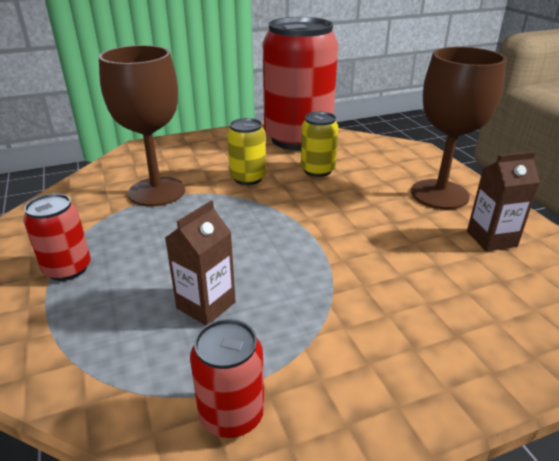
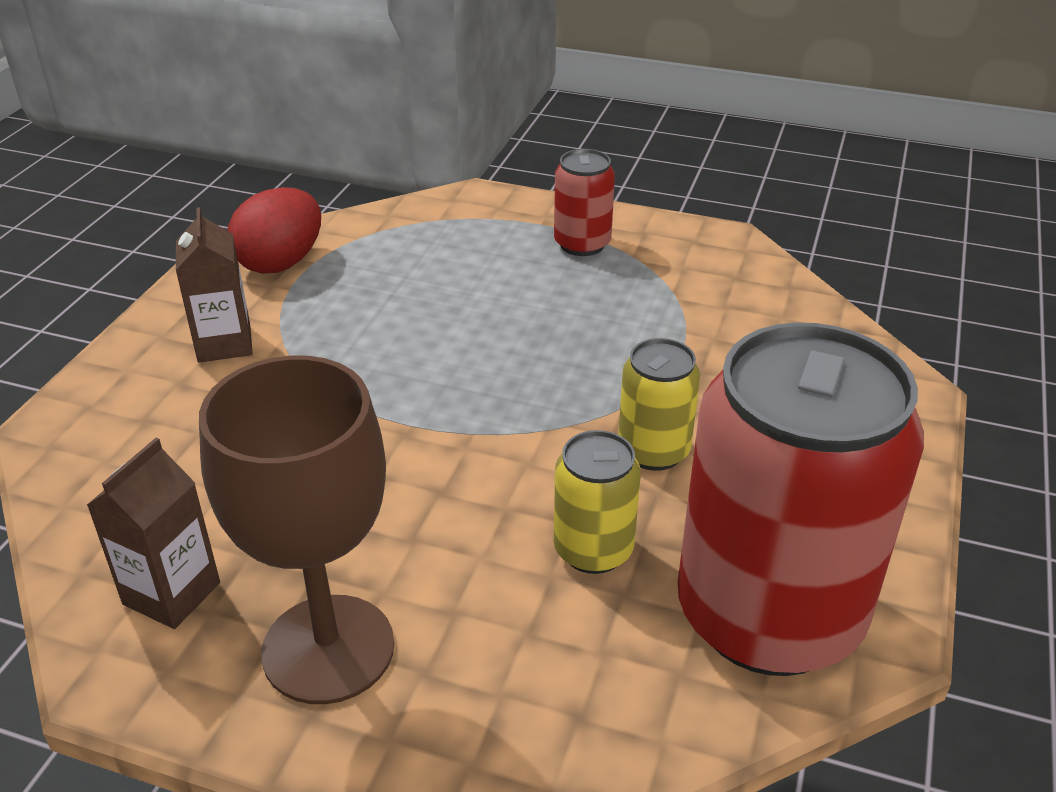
camera: 130 degrees right, 5 degrees up
(157, 192) = (702, 349): brown goblet -> none
(206, 305) = (411, 297): brown carton -> brown carton (224, 343)
(232, 414) = (281, 263): red can -> red egg

